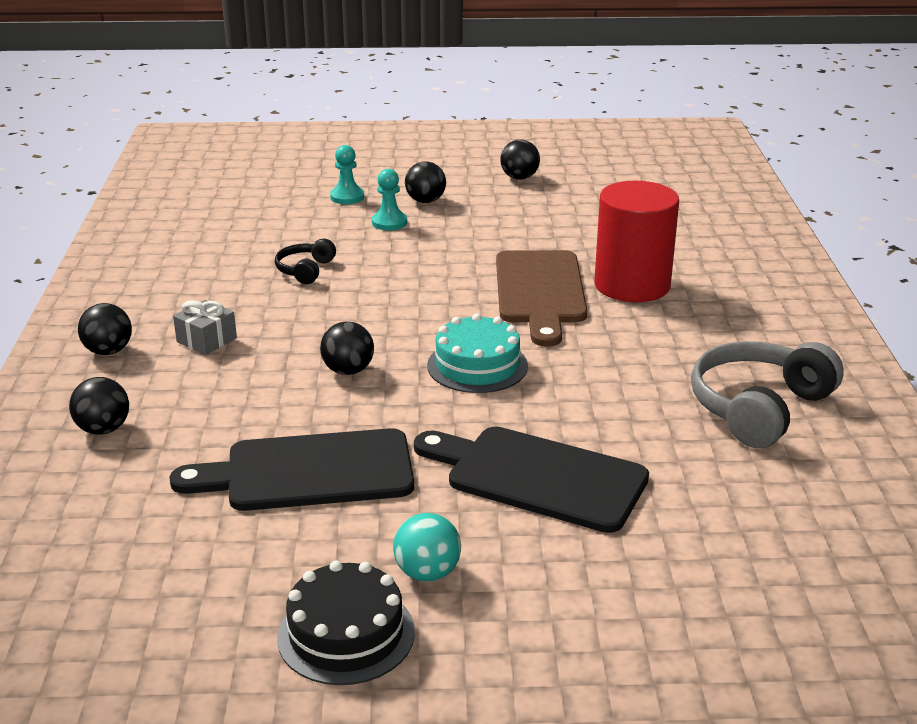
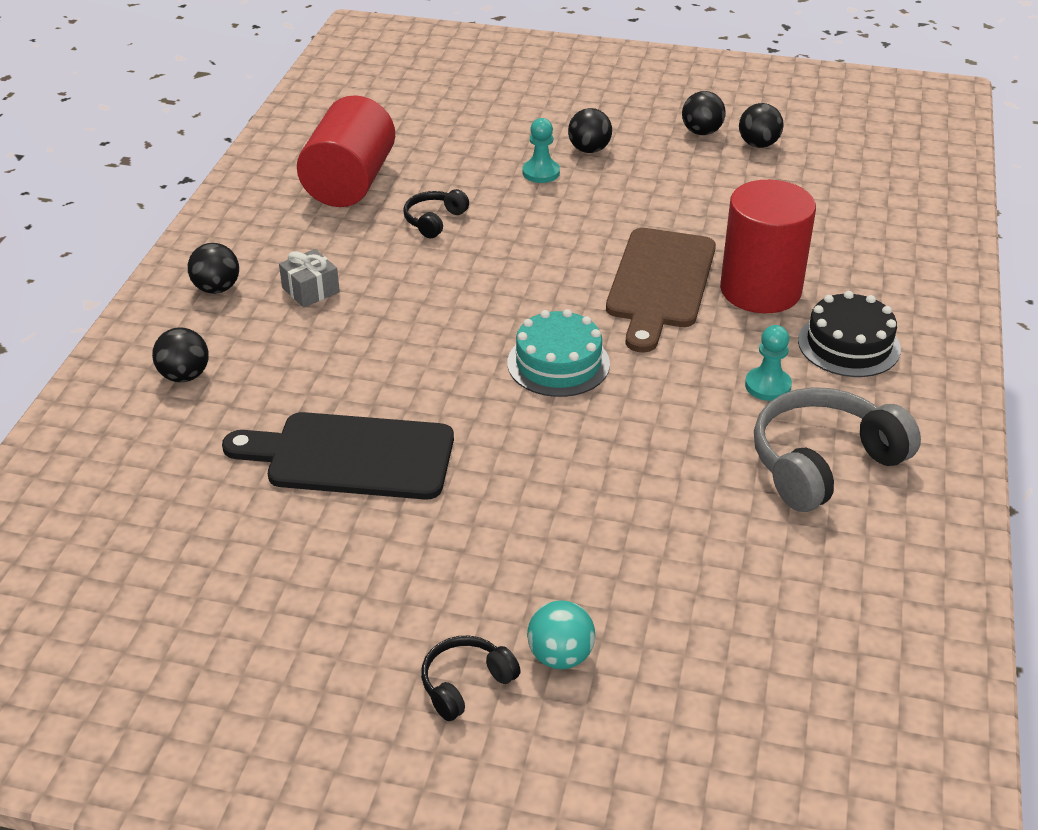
camera: 15 degrees right, 10 degrees up
(209, 250) = (349, 182): none -> red cylinder
(346, 634) = (321, 632): black cake -> black cake (849, 345)
(347, 197) = (510, 133): turquoise pawn -> turquoise pawn (768, 386)
(348, 371) = (430, 348): black ball -> black ball (758, 144)
(427, 573) = (417, 585): turquoise ball -> turquoise ball (560, 656)
(518, 653) = (466, 684): none -> black headphones
(537, 477) = (563, 502): black cutting board -> none

